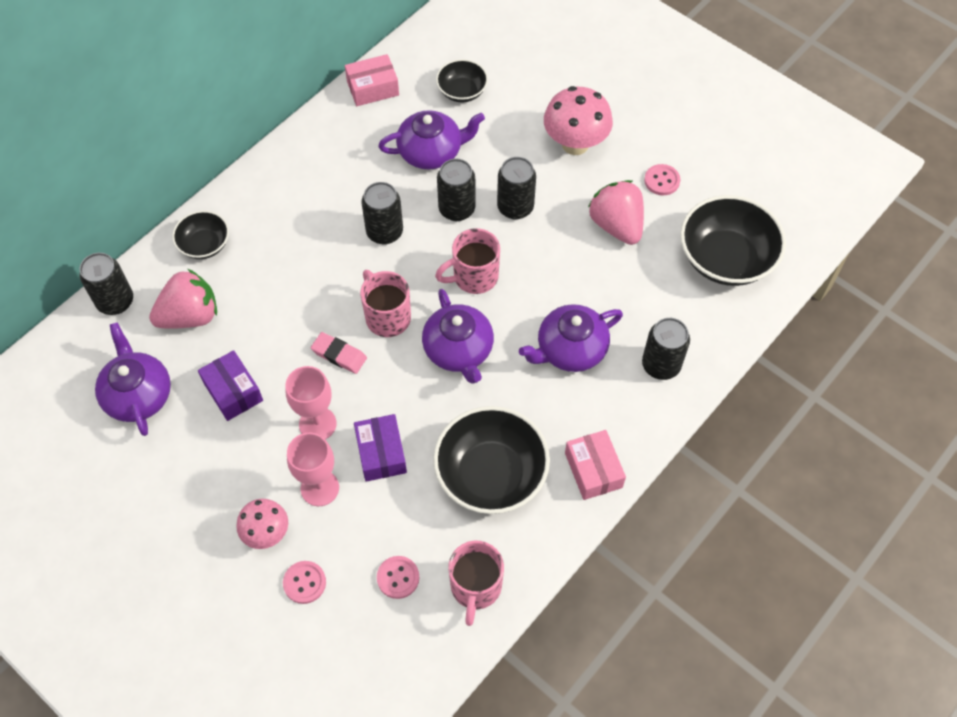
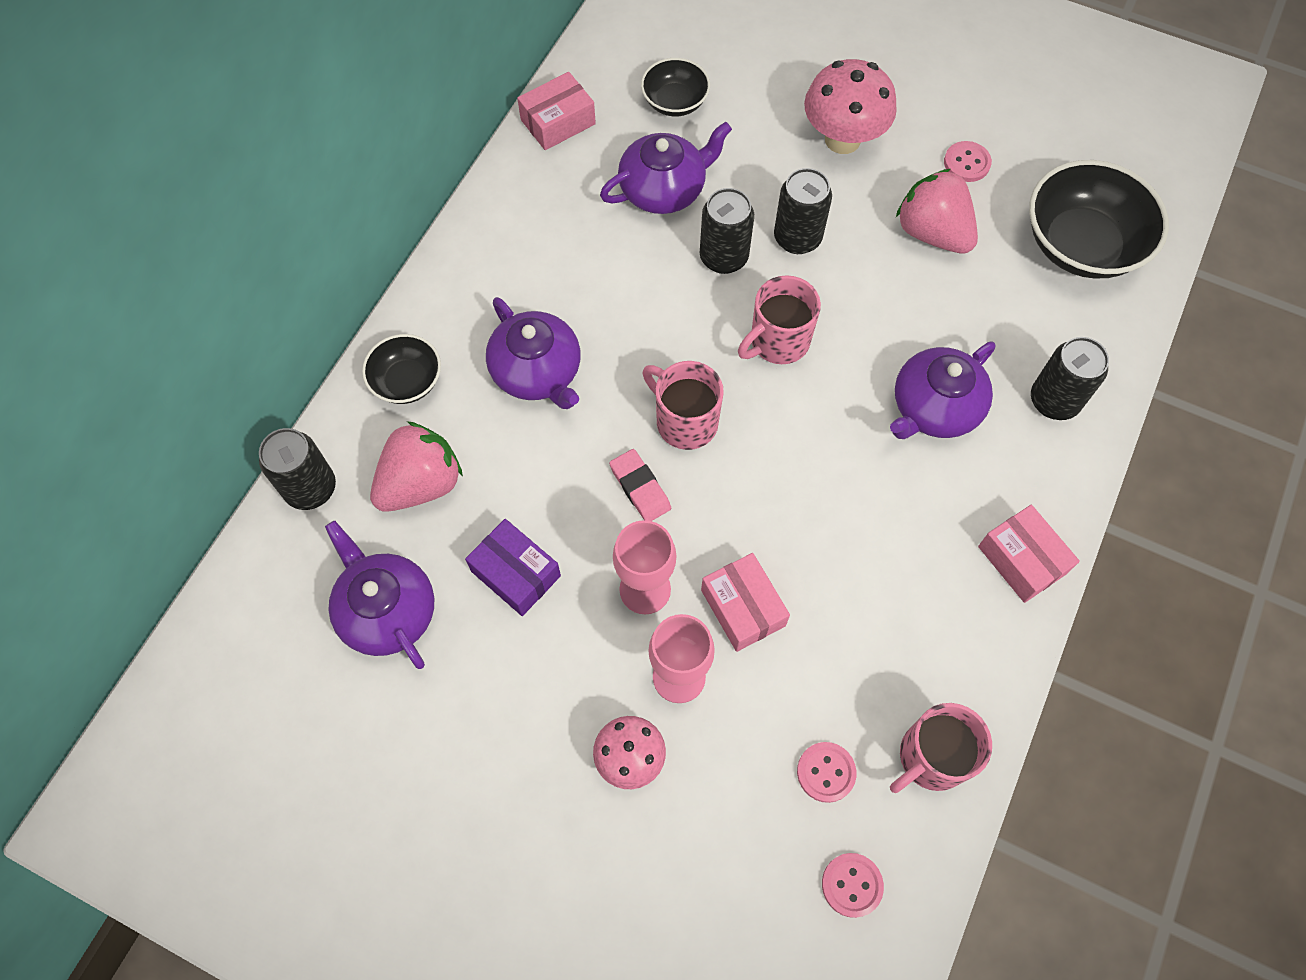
camera: 15 degrees left, 5 degrees up
(304, 583) = (705, 813): pink button -> pink button (852, 885)
(339, 355) = (640, 488): pink eraser -> pink eraser turned 45 degrees clockwise
(381, 453) = (743, 608): purple box -> pink box
(384, 232) = (641, 309): black can -> none
(459, 350) = (793, 443): purple teapot -> purple teapot (537, 372)
(475, 587) = (931, 758): pink mug -> pink mug turned 60 degrees clockwise
(491, 474) = (895, 599): black bowl -> none

